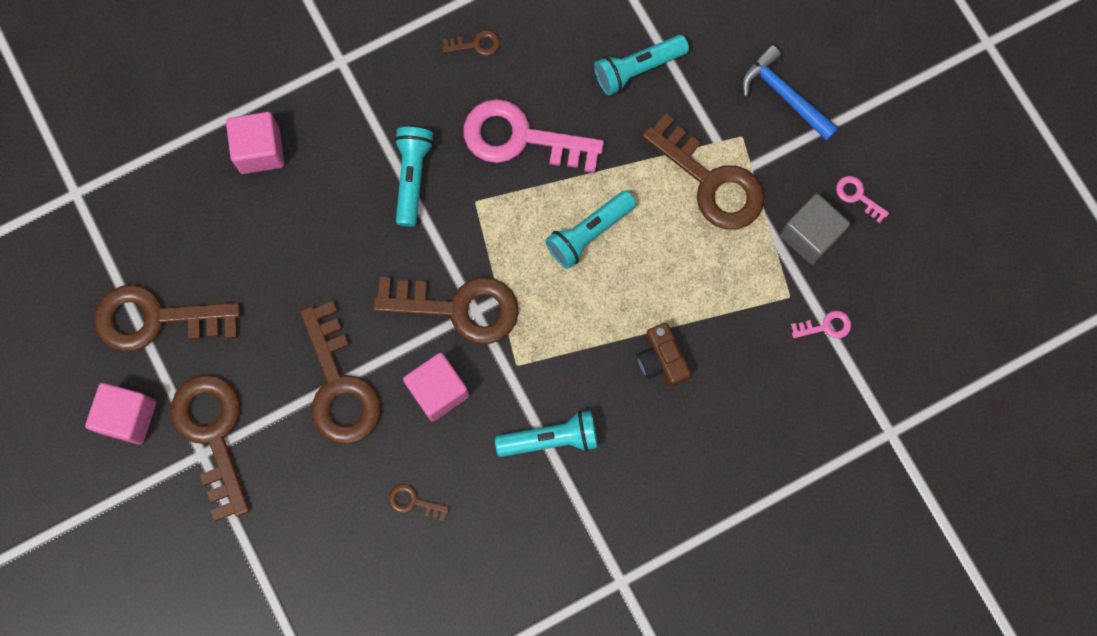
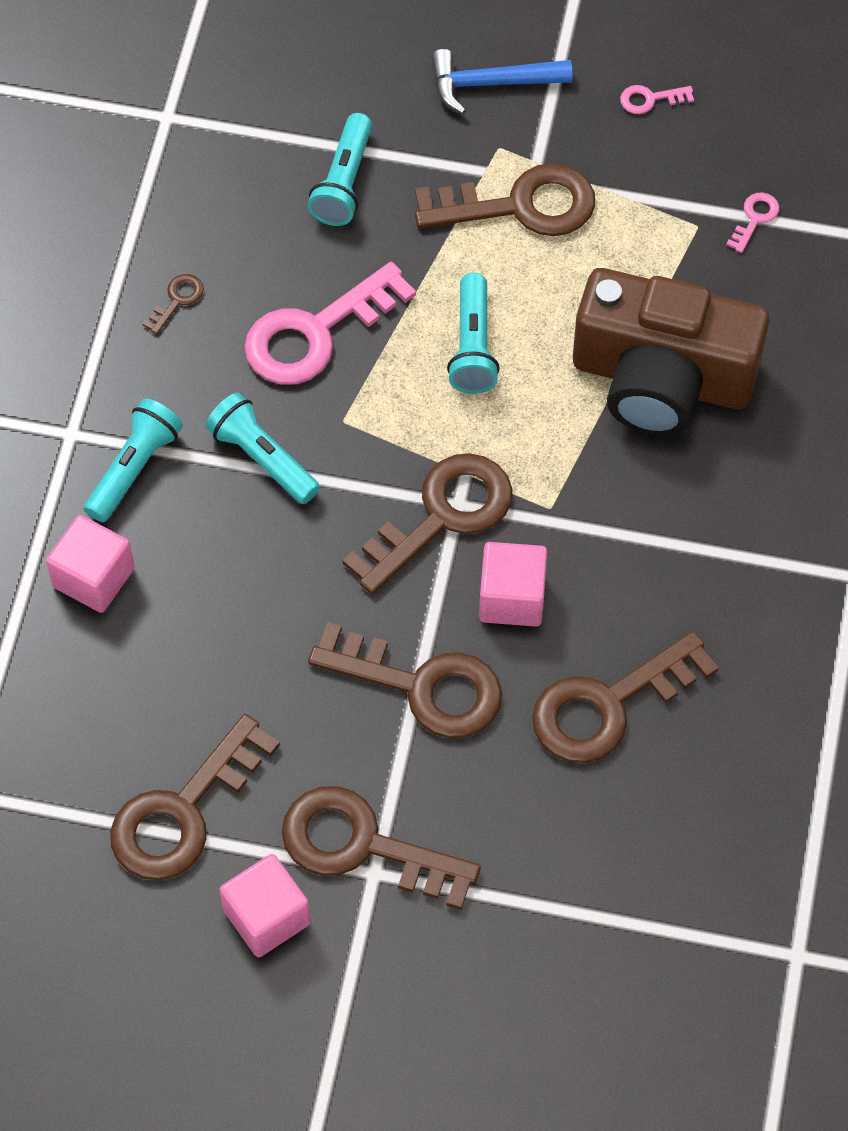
camera: 50 degrees left, 15 degrees down
(413, 502) = (609, 705): brown key -> brown key, size x2.40
(550, 439) = (654, 533): turquoise flashlight -> turquoise flashlight (134, 468)
(661, 360) = (661, 379): brown camera -> brown camera, size x2.40
(810, 235) = (652, 165): grey cube -> none

